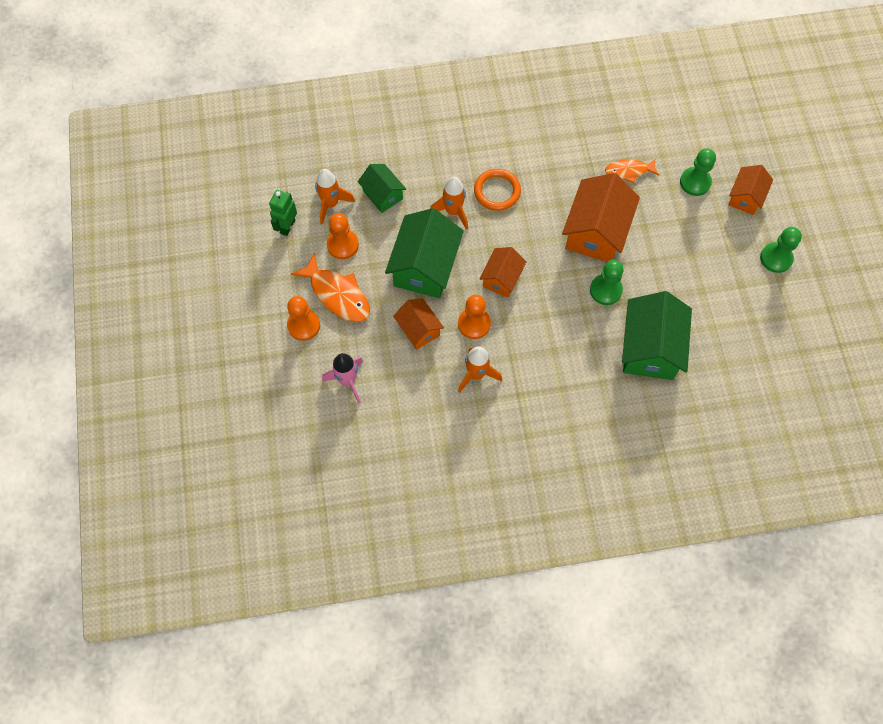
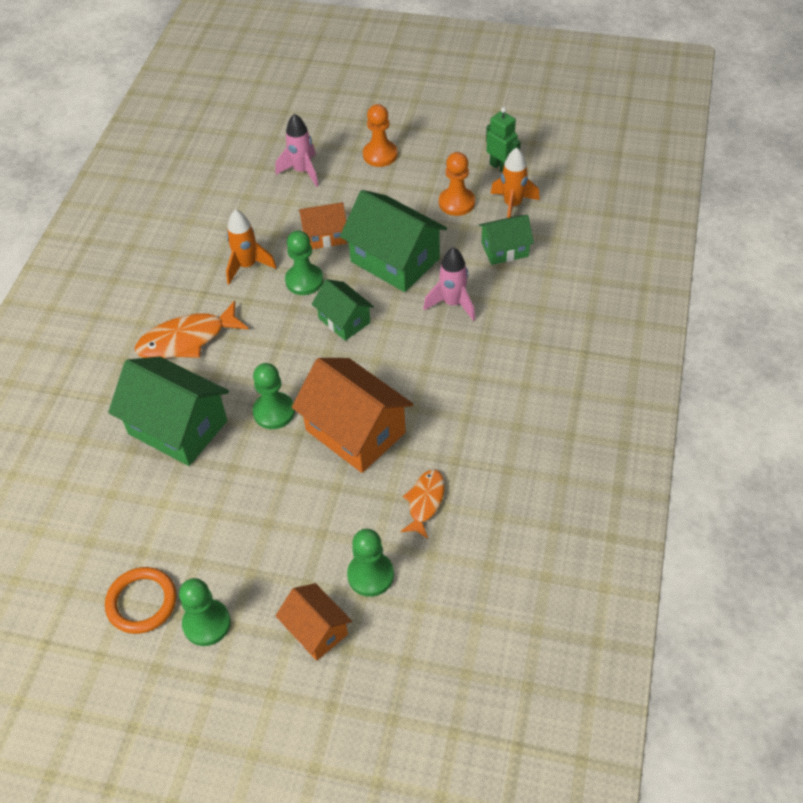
camera: 115 degrees right, 15 degrees down
(337, 294) = (400, 186): orange fish -> orange fish (187, 340)
(453, 211) = (453, 303): orange rocket -> pink rocket
(474, 324) = (304, 281): orange pawn -> green pawn
(497, 191) = (461, 352): orange ring -> orange ring (142, 602)
(501, 278) = (344, 320): orange house -> green house

